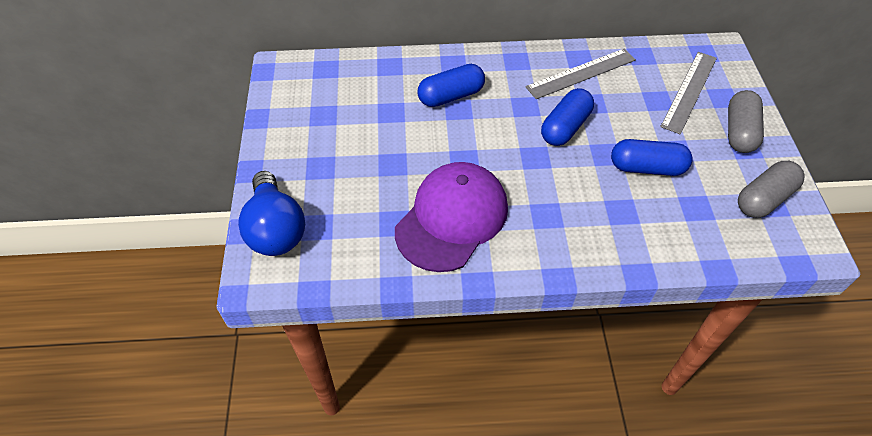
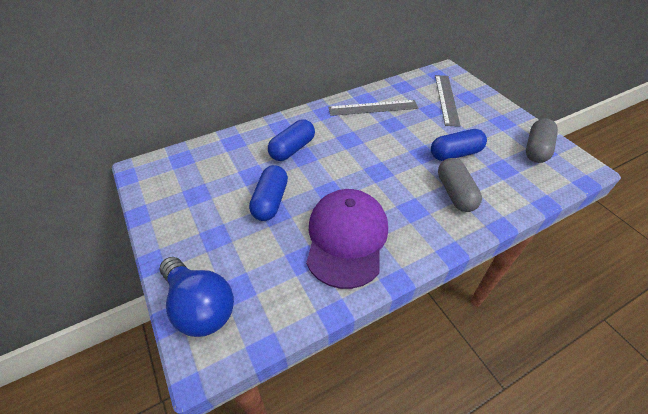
camera: 25 degrees left, 5 degrees down
(565, 127) = (385, 145): blue capsule -> blue capsule (270, 201)
(581, 73) = (373, 108): grey ruler -> grey ruler turned 45 degrees clockwise
(739, 132) = (492, 114): grey capsule -> grey capsule (455, 193)

